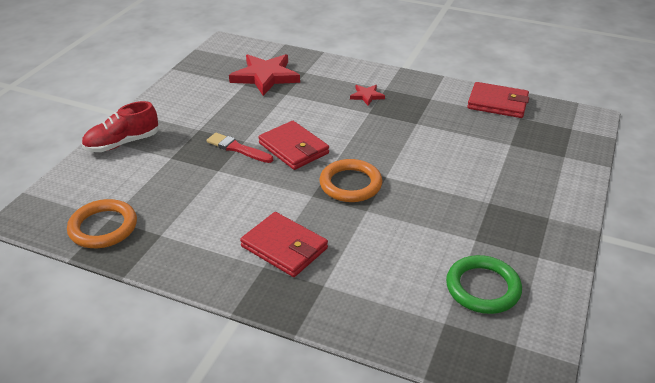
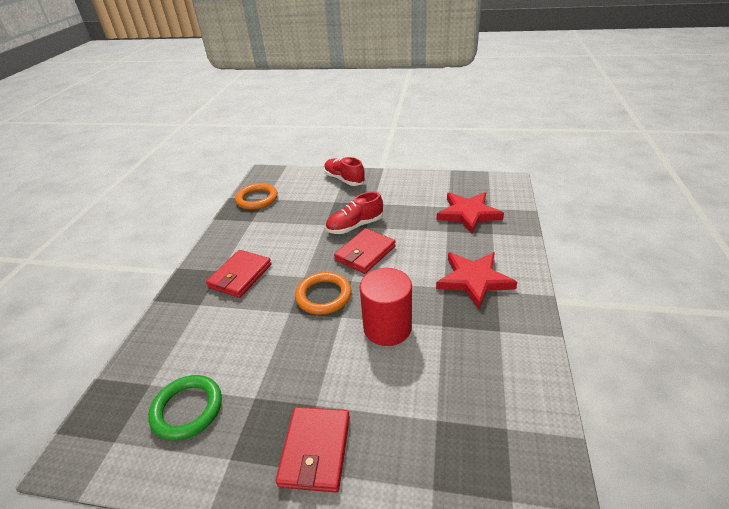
camera: 80 degrees right, 0 degrees up
(237, 148) = (355, 226): red brush -> red shoe
(367, 96) = (474, 280): red star -> red star, size x2.09
(410, 151) = (387, 327): none -> red cylinder
(497, 103) = (528, 399): red wallet -> red wallet (316, 450)

